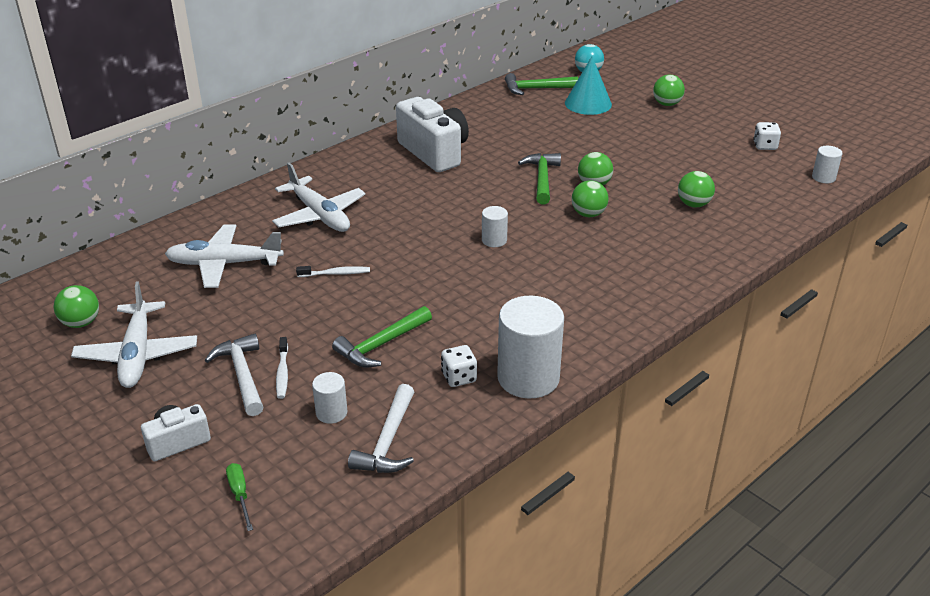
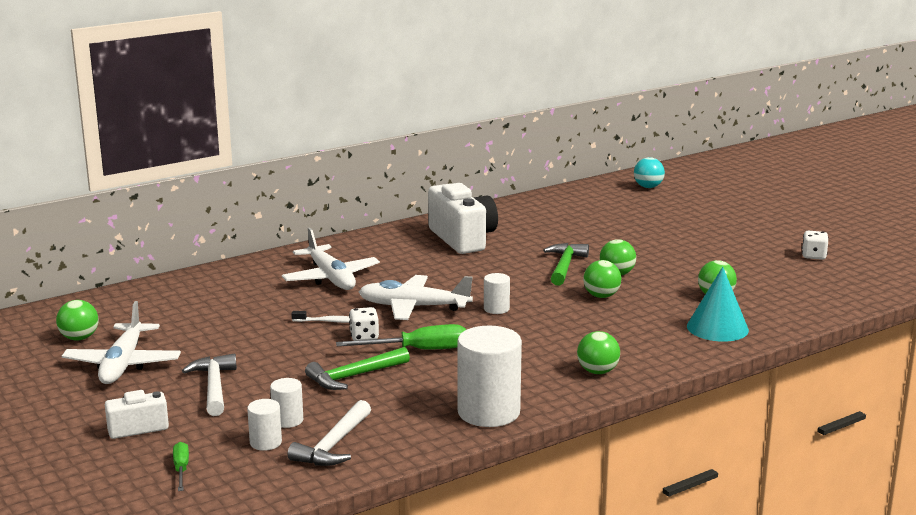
camera: 10 degrees right, 15 degrees down
(224, 264) = (226, 307): white plane -> white plane (413, 307)
(282, 373) = (252, 388): white toothbrush -> none
(435, 303) = (418, 350): none -> green screwdriver
(459, 377) = (420, 406): white dice -> white dice (364, 337)
(536, 89) = (587, 197): green hammer -> none
(588, 103) = (637, 211): turquoise cone -> turquoise cone (717, 328)
(667, 104) = (721, 216): green ball -> green ball (597, 371)
(823, 177) = (867, 285): white cylinder -> white cylinder (265, 442)

